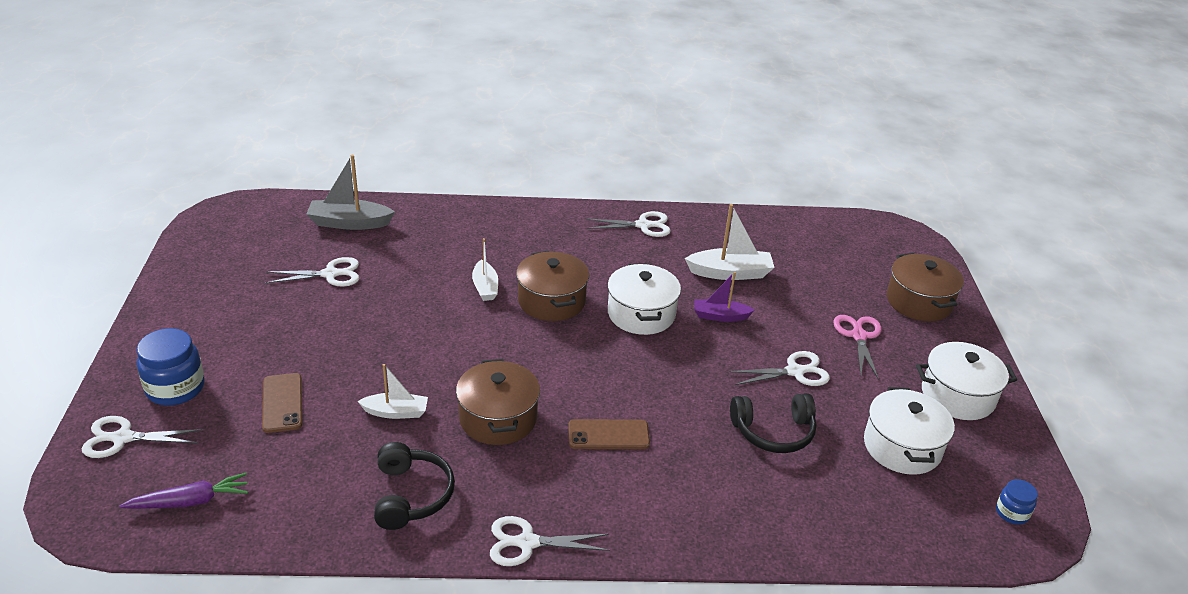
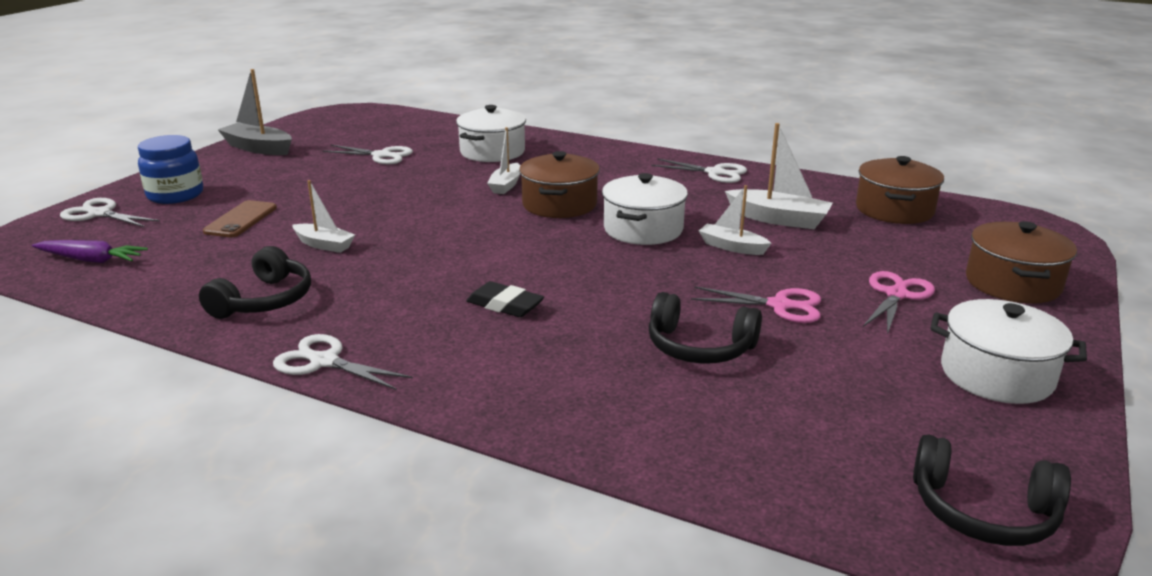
camera: 30 degrees right, 10 degrees down
(349, 223) = (436, 131): grey boat -> grey boat (258, 148)
(498, 418) = (410, 269): brown pot -> brown pot (894, 210)
(608, 435) = (505, 305): brown phone -> black eraser
(720, 316) = (732, 247): purple boat -> white boat
(795, 372) = (779, 305): white scissors -> pink scissors
(902, 447) = (864, 401): white pot -> white pot (492, 152)
(1012, 513) = (983, 511): blue jar -> black headphones

